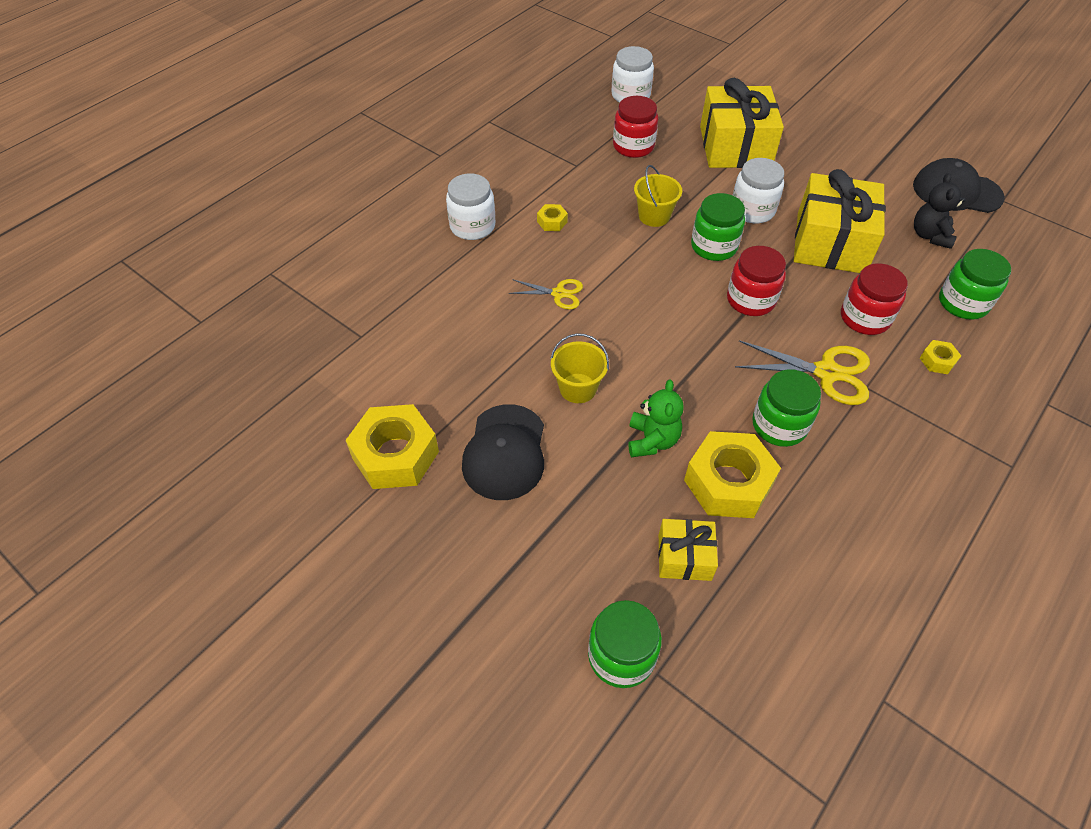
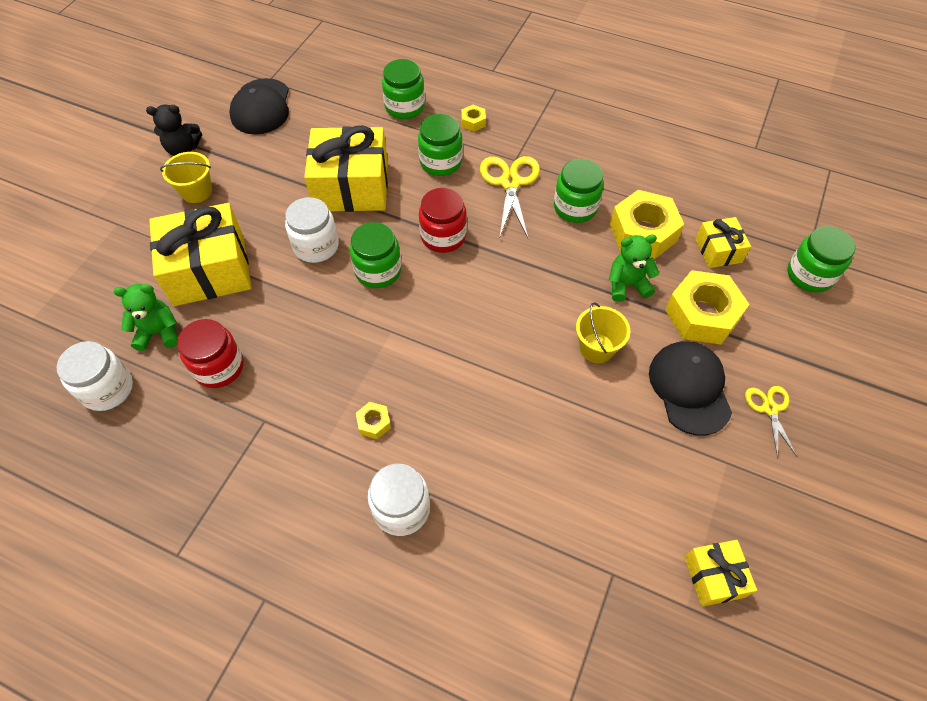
camera: 105 degrees left, 5 degrees up
(323, 402) = (714, 577): none -> yellow gift
(395, 455) = (737, 479): yellow nut -> yellow nut (702, 314)
(505, 452) = (689, 388): black cap -> black cap turned 90 degrees counterclockwise
(559, 294) = (484, 390): yellow scissors -> yellow scissors (770, 409)
(654, 216) = (343, 327): yellow bucket -> yellow bucket (196, 191)
(675, 119) = (159, 333): none -> green teddy bear
(865, 318) = (441, 162): red jar -> green jar
(930, 235) = (326, 124): black teddy bear -> black teddy bear (183, 149)

